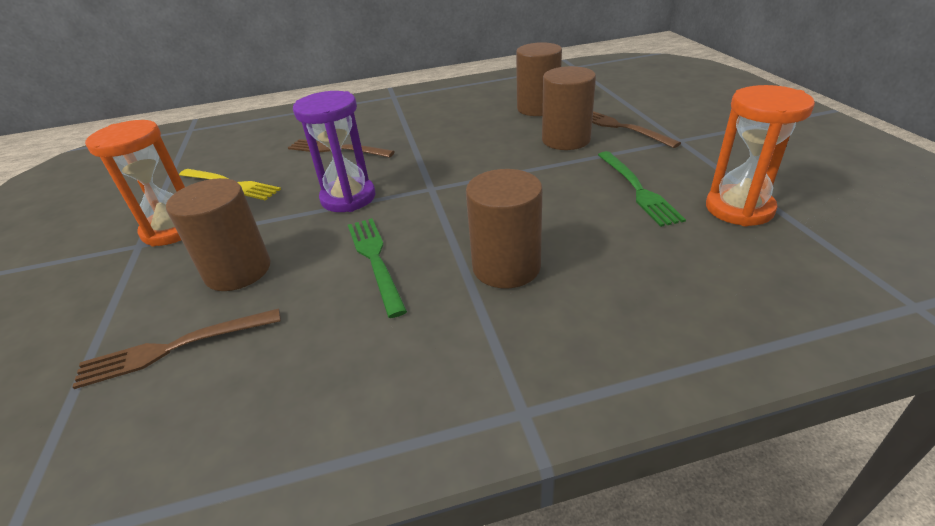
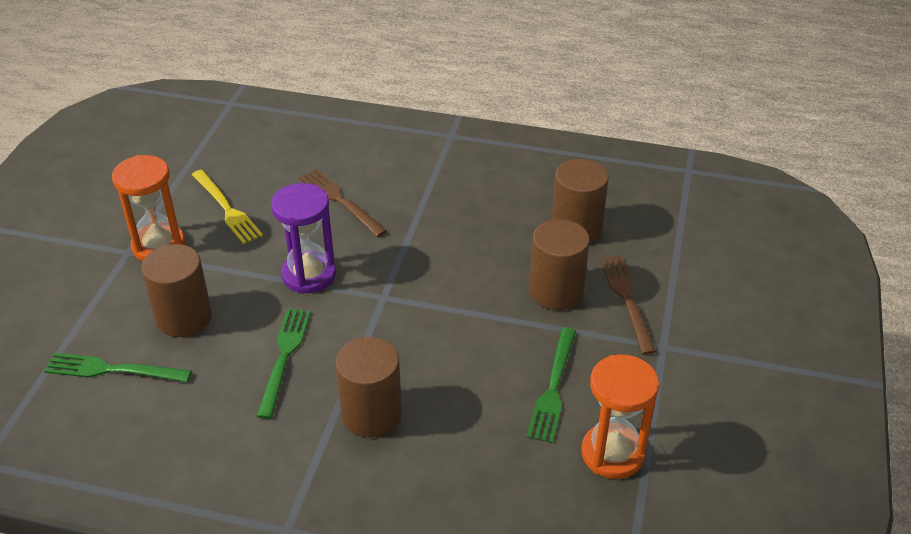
camera: 25 degrees right, 5 degrees up
(174, 348) = (113, 370): brown fork -> green fork

